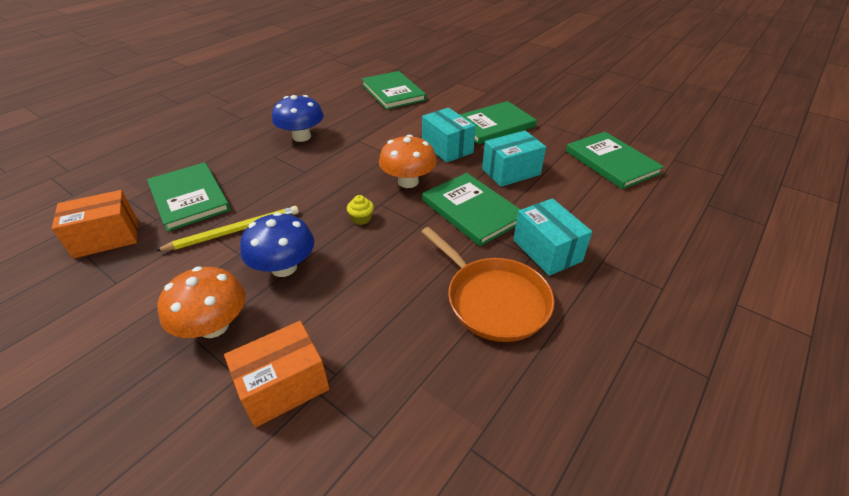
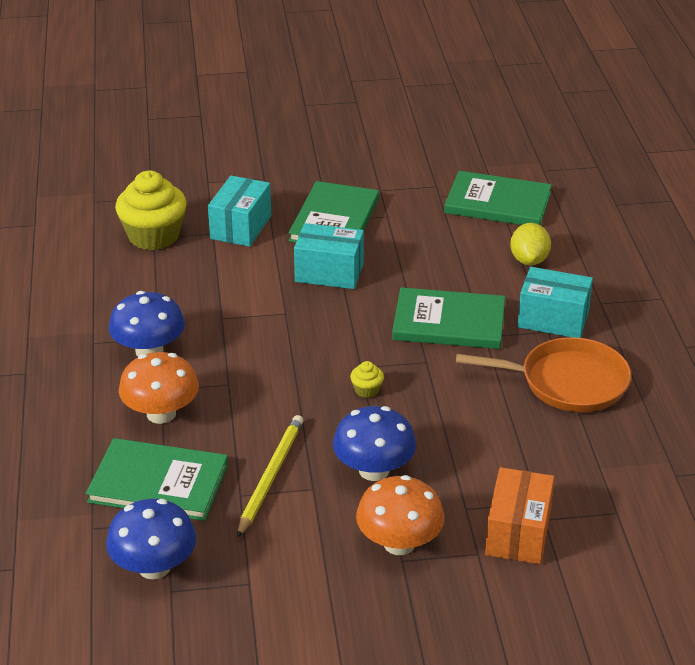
camera: 45 degrees left, 5 degrees down
(106, 238) = (154, 567): orange box -> blue mushroom
(393, 92) = (154, 236): green book -> yellow cupcake
(408, 182) = (350, 330): orange mushroom -> orange mushroom (161, 414)
(511, 172) = (427, 264): turquoise box -> turquoise box (240, 227)
(585, 204) = (529, 260): none -> yellow lemon

